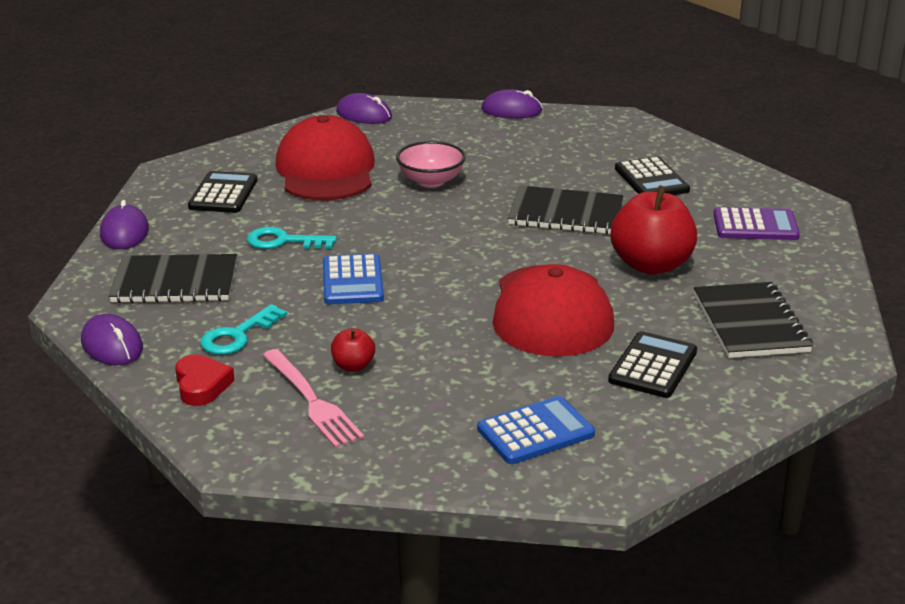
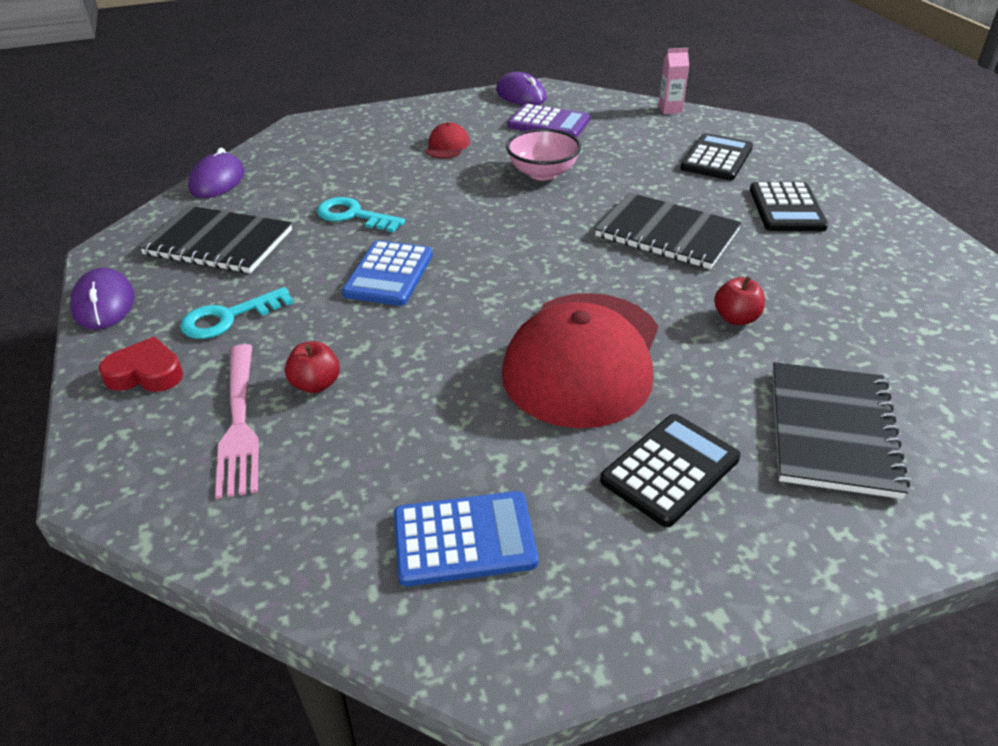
camera: 20 degrees right, 10 degrees up
(201, 385) = (146, 373): red heart -> red heart turned 90 degrees counterclockwise
(223, 194) = (335, 155): black calculator -> black calculator (716, 158)
(326, 170) = (447, 146): red cap -> red cap, size x0.40
(511, 110) = (670, 109): purple mouse -> pink carton
(651, 265) = (736, 318): red apple -> red apple, size x0.47
(755, 226) = (892, 288): purple calculator -> purple calculator (548, 123)

